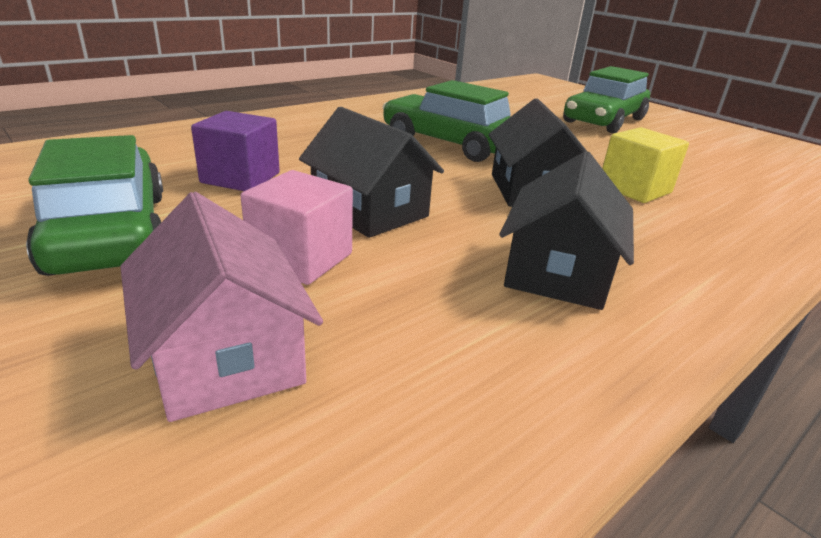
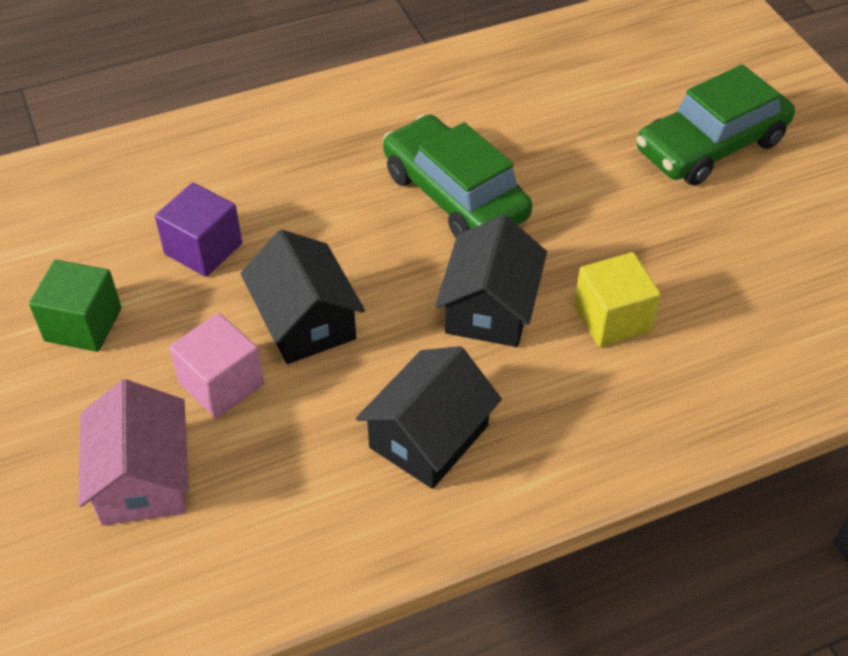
camera: 20 degrees right, 20 degrees up
(110, 232) = (83, 324): green car -> green cube

